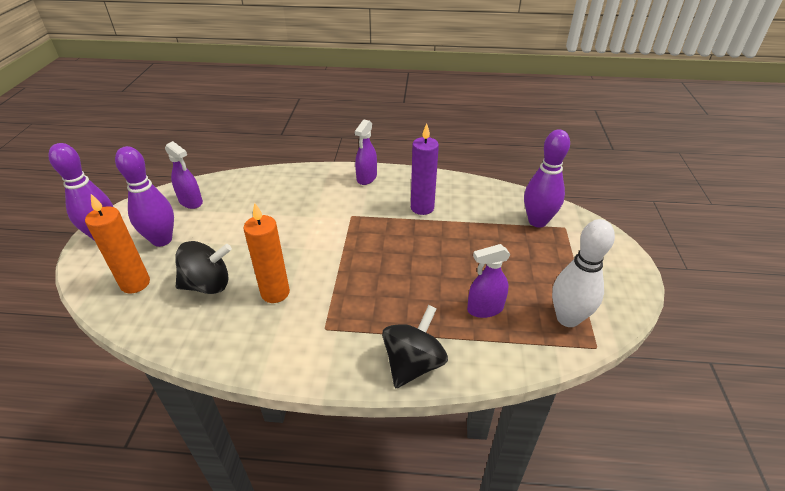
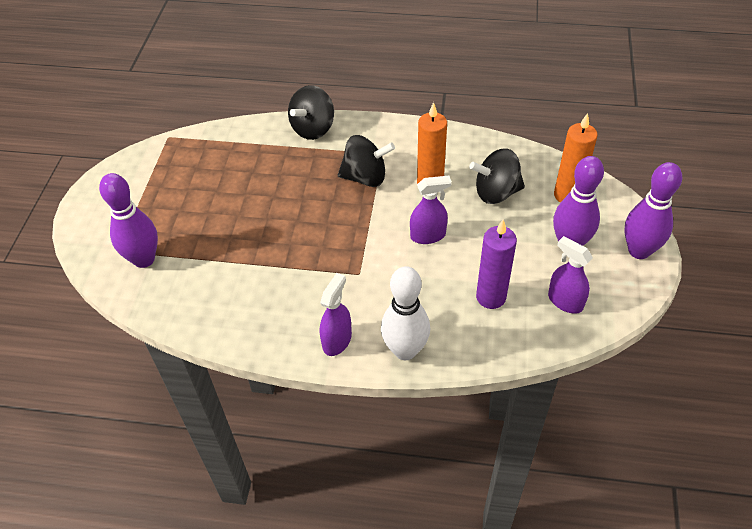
camera: 175 degrees left, 10 degrees up
(345, 299) = (365, 177): none -> black spinning top
(422, 208) = (272, 283): purple candle -> purple candle (491, 297)
(485, 309) = (243, 166): purple spray bottle -> purple spray bottle (428, 235)
(567, 318) = (177, 158): white bowling pin -> white bowling pin (405, 350)

